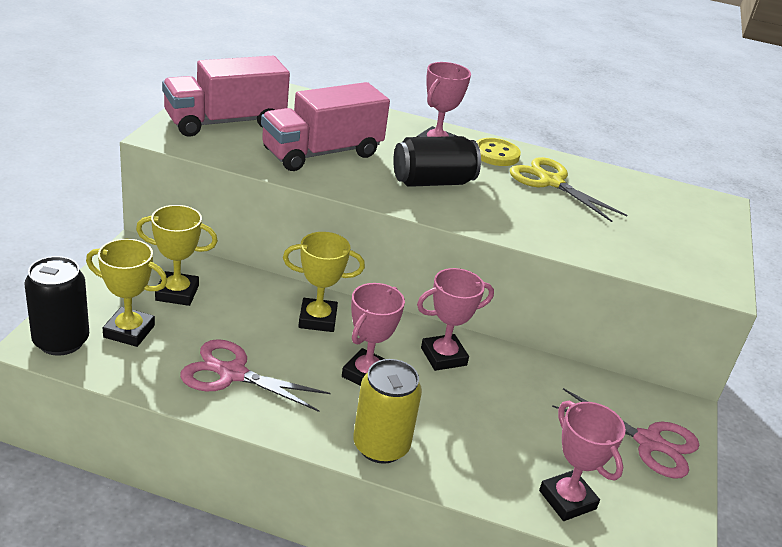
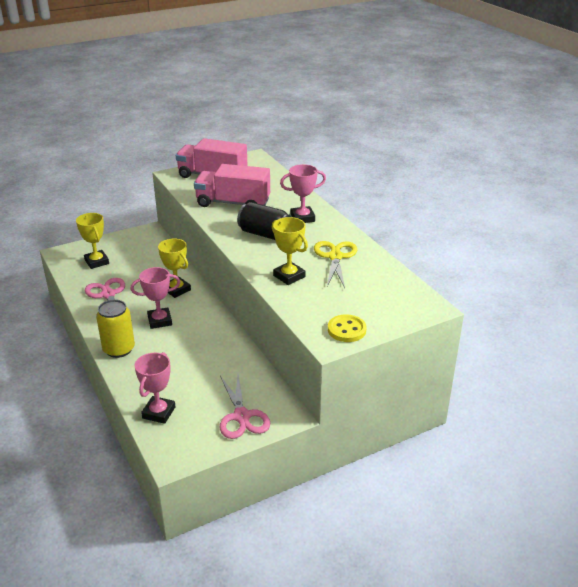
camera: 50 degrees right, 0 degrees up
(61, 341) = (69, 255): black can -> none
(177, 293) = (137, 255): yellow trophy -> yellow trophy (289, 276)
(443, 356) = (206, 331): pink trophy -> none
(496, 154) = (330, 233): yellow button -> yellow button (346, 330)

